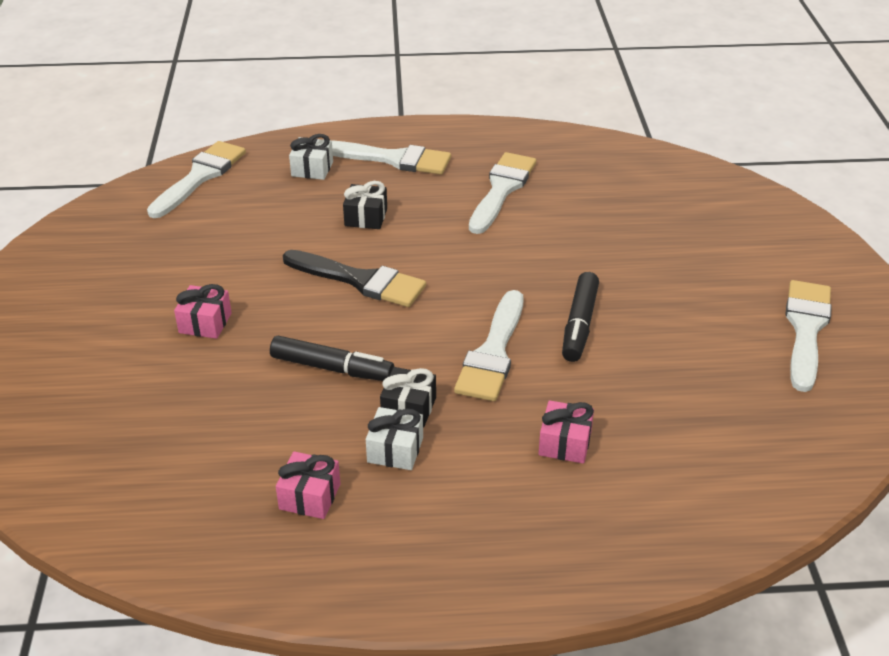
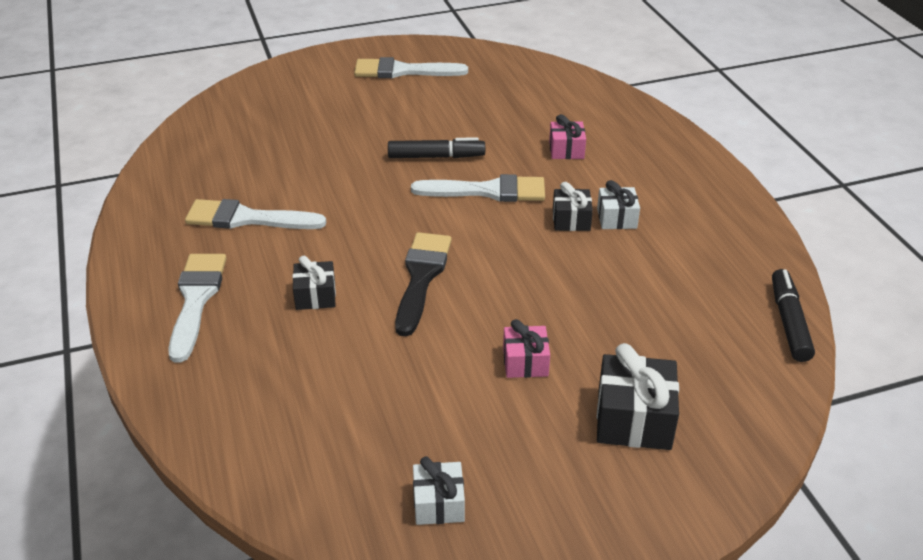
camera: 105 degrees left, 0 degrees up
(91, 373) = (634, 419): none -> black gift
(200, 177) = (257, 455): white brush -> none
(309, 496) = (685, 247): pink gift -> none
(312, 169) = (225, 358): white gift -> white gift (438, 504)
(332, 368) = (547, 268): black marker -> black marker (789, 322)

